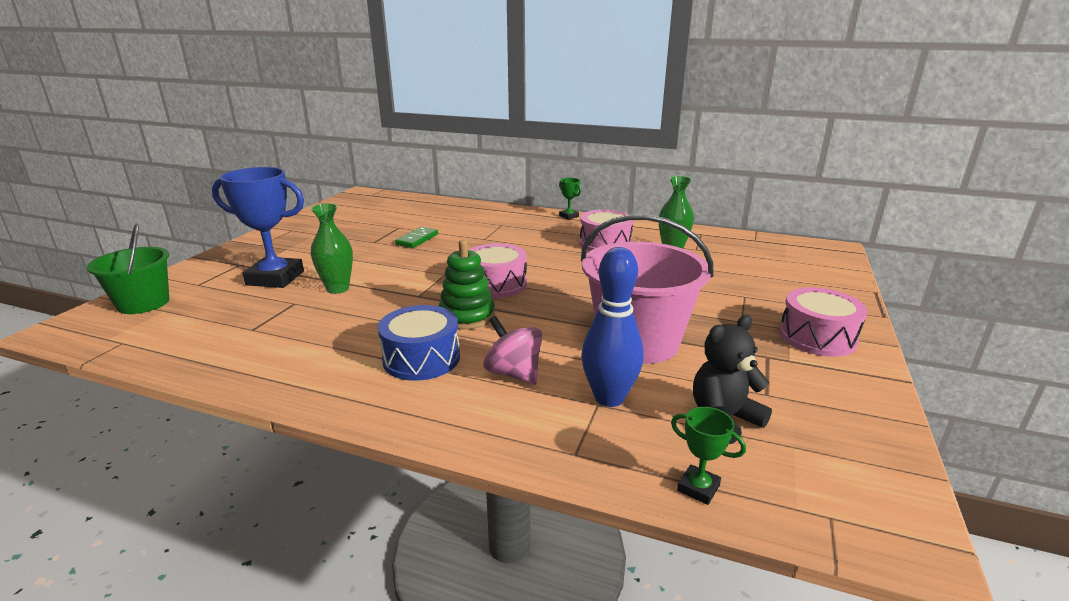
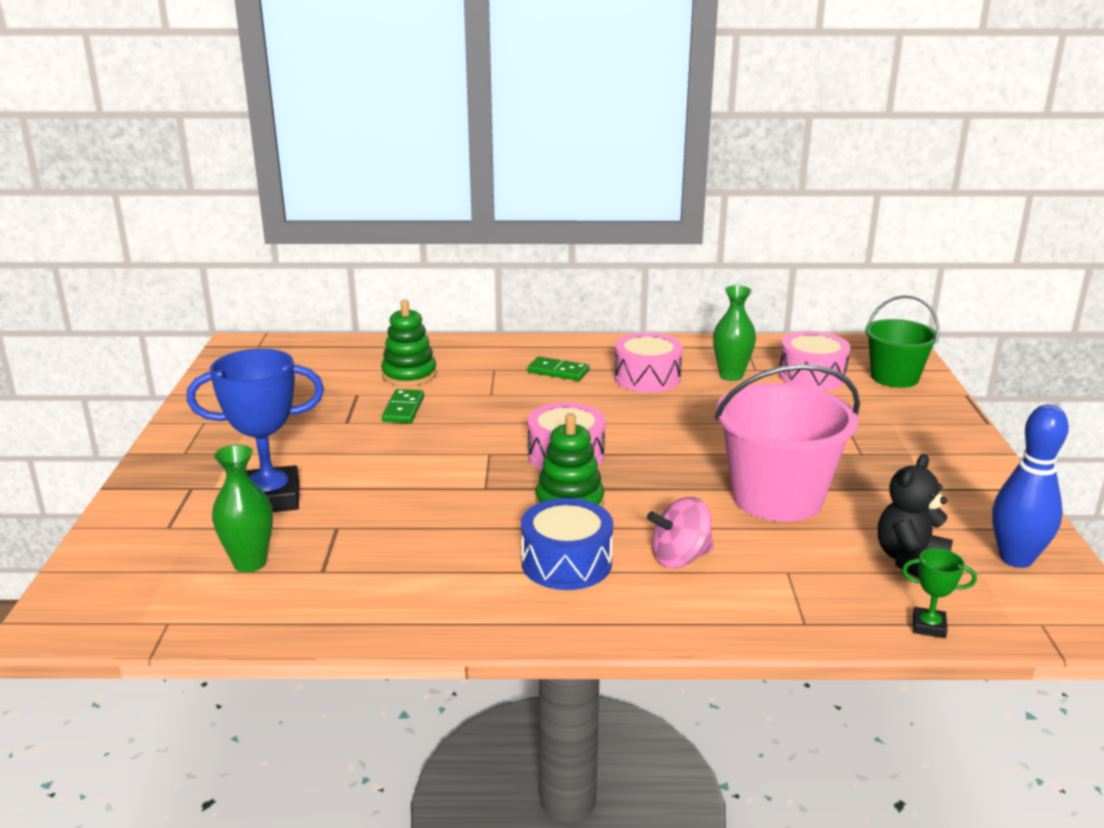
camera: 20 degrees left, 0 degrees up
(143, 303) = (125, 567): green bucket -> green bucket (894, 377)
(337, 288) = (373, 497): green vase -> green vase (250, 563)
(442, 221) = (409, 375): none -> green stacking toy
(514, 373) = (680, 558): pink spinning top -> pink spinning top turned 45 degrees counterclockwise
(544, 232) = (558, 371): none -> green domino
(569, 216) = (570, 343): green trophy -> none
(609, 398) = (794, 563): blue bowling pin -> blue bowling pin (1016, 559)
(817, 337) = (941, 458): pink drum -> pink drum (812, 376)

